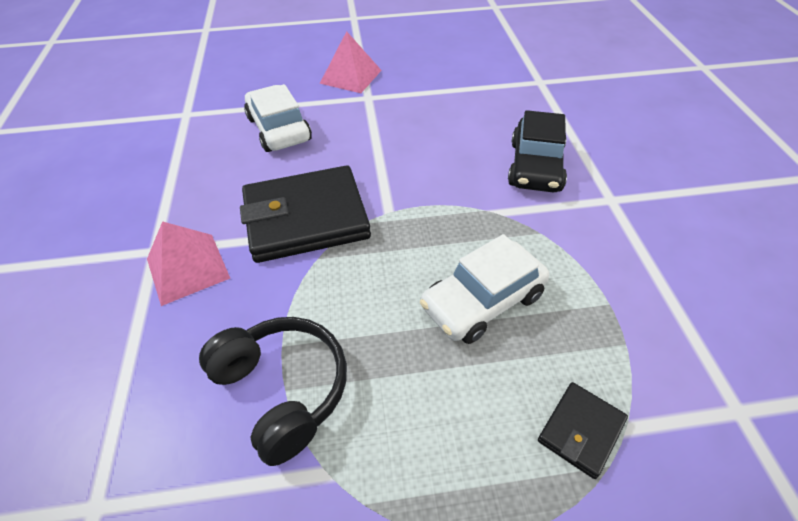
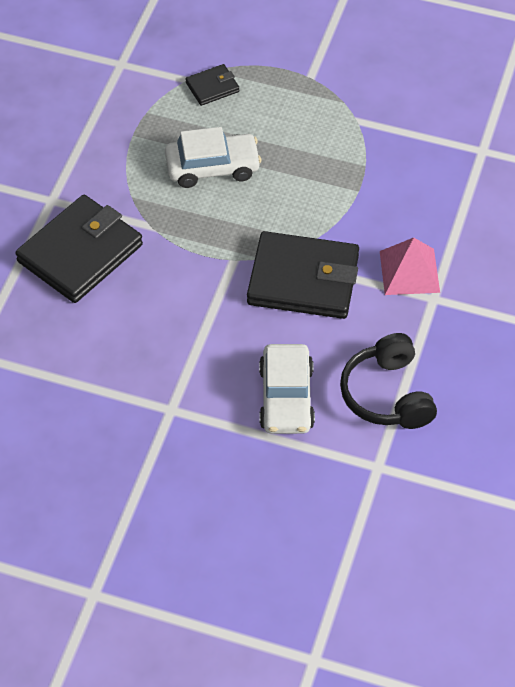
camera: 155 degrees left, 5 degrees up
(282, 390) = (367, 166): black headphones -> black headphones (387, 394)
(350, 76) = (170, 454): pink pyramid -> none
(535, 166) = (80, 253): black car -> black wallet

